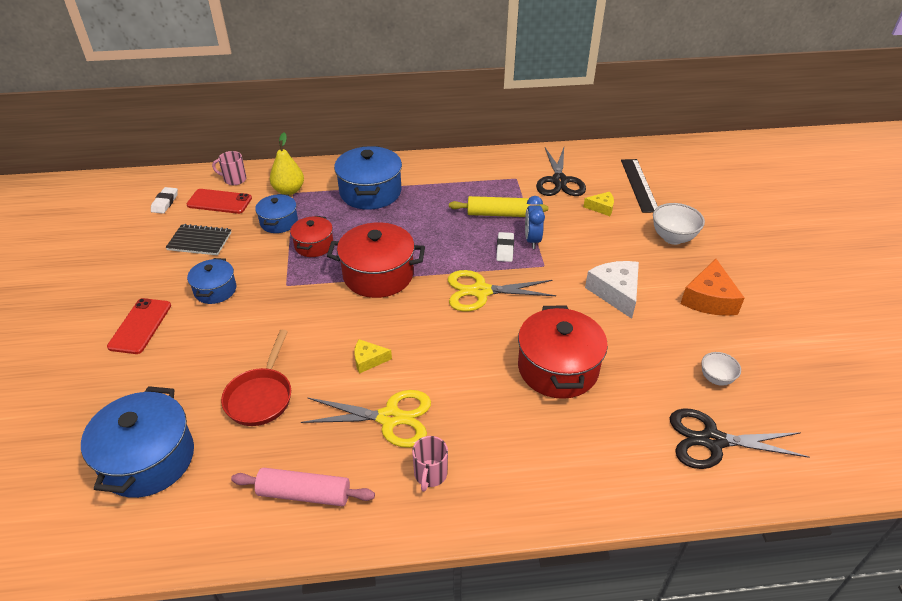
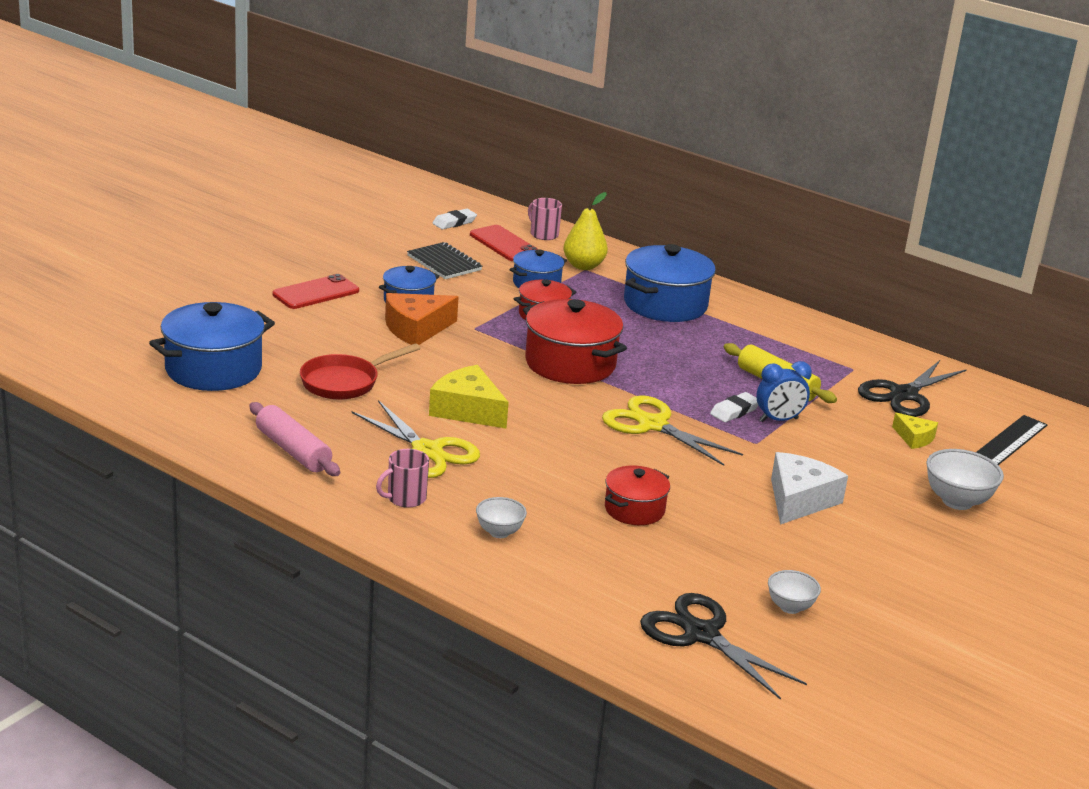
camera: 40 degrees right, 15 degrees down
(368, 360) = (467, 410): yellow cheese -> yellow cheese, size x1.79
(518, 454) = (499, 532): none -> white bowl
(532, 240) = (778, 420): blue clock -> blue clock turned 150 degrees counterclockwise
(557, 368) = (634, 509): red pot -> red pot, size x0.58
(709, 299) = (903, 561): orange cheese -> orange cheese (416, 329)

